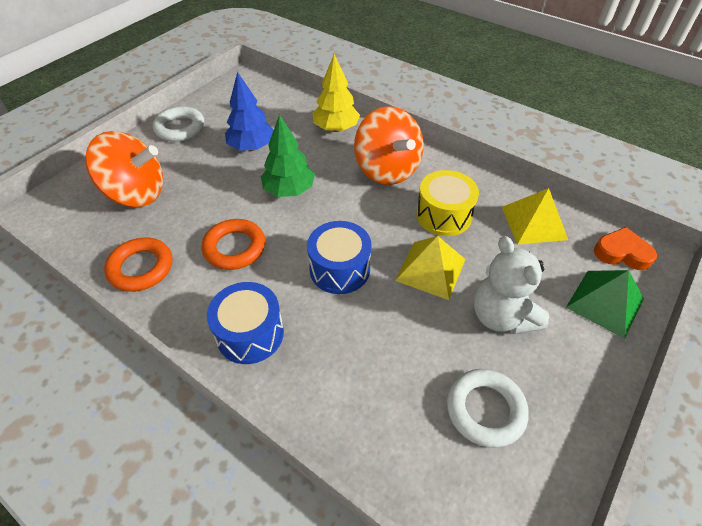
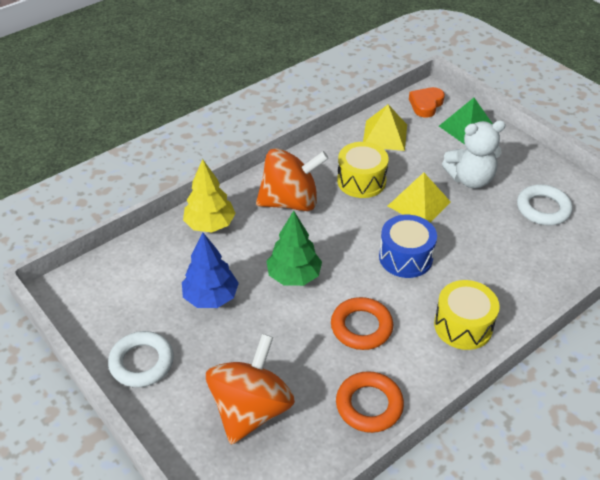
camera: 75 degrees left, 5 degrees down
(250, 333) = (463, 326): blue drum -> yellow drum

